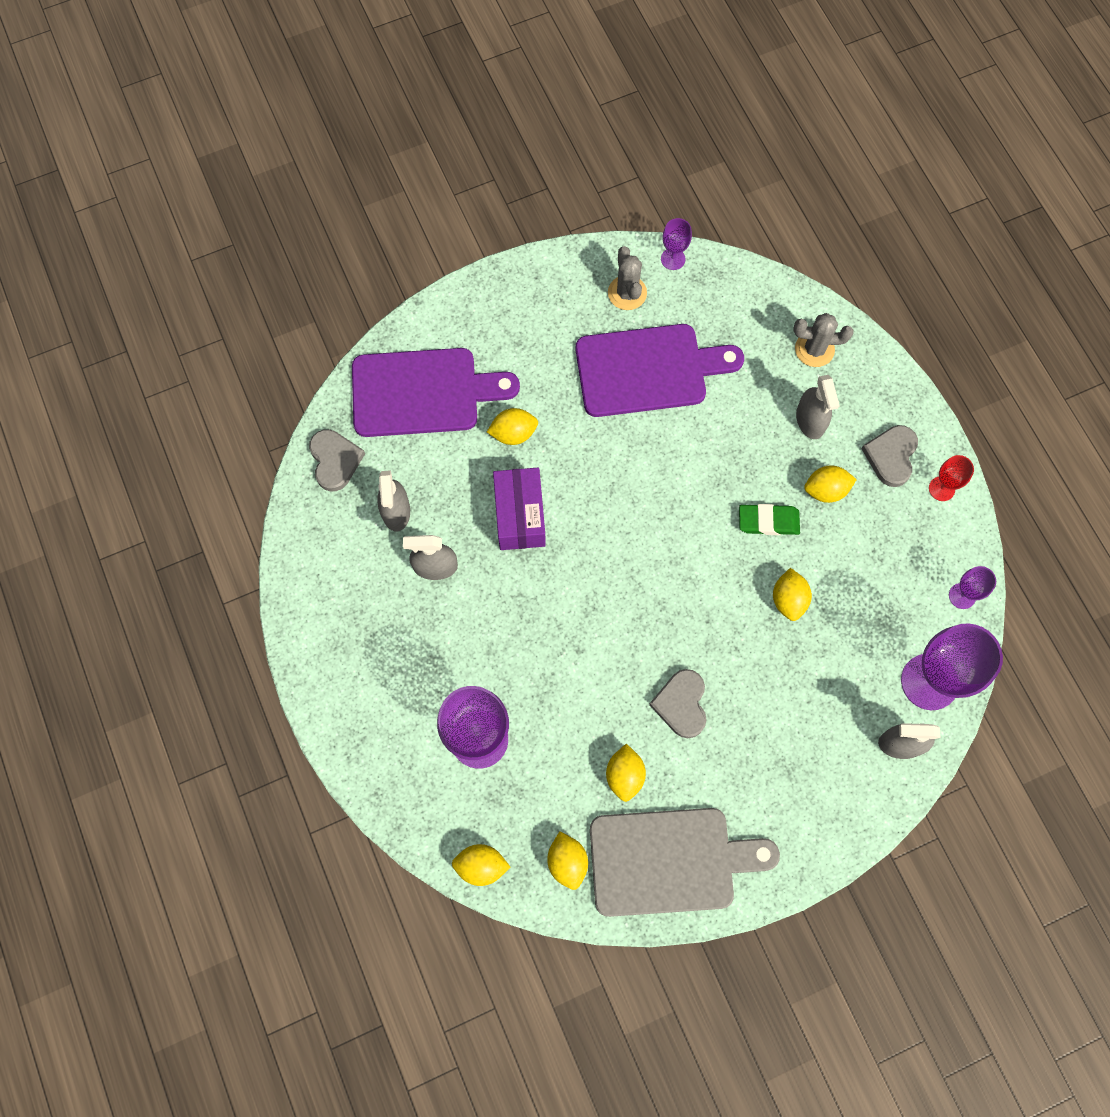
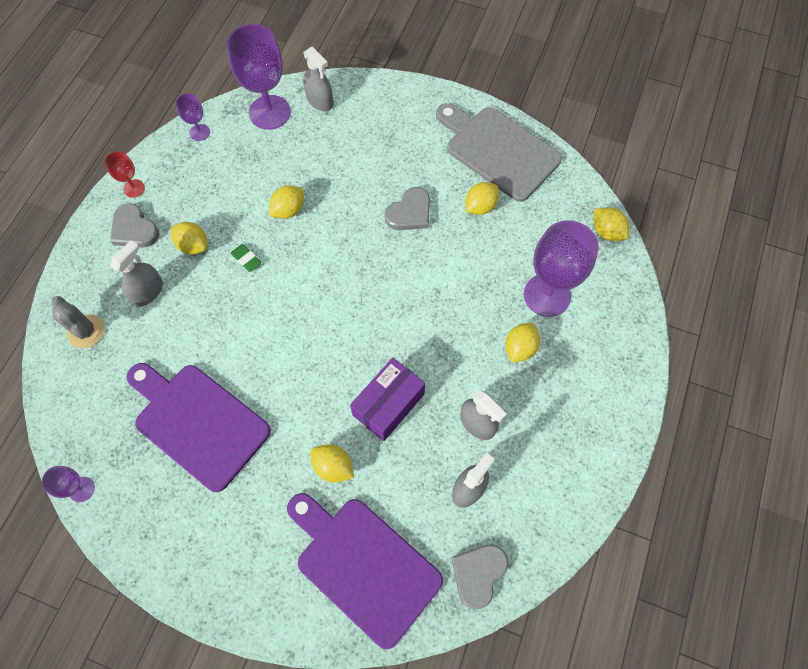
camera: 135 degrees left, 5 degrees down
(567, 862) = (555, 194): yellow lemon -> yellow lemon (520, 348)
(627, 293) = (142, 495): grey cactus -> none
(768, 521) = (246, 259): green eraser -> green eraser, size x0.66
(891, 456) = (134, 229): grey heart -> grey heart turned 75 degrees clockwise

